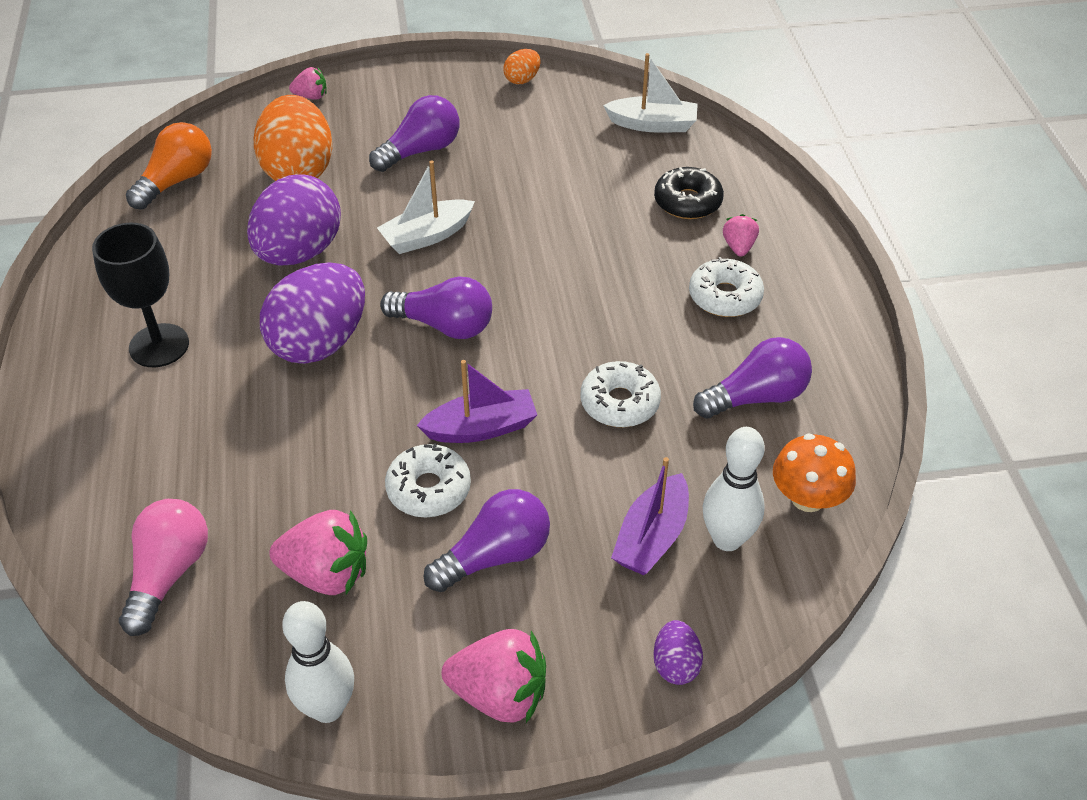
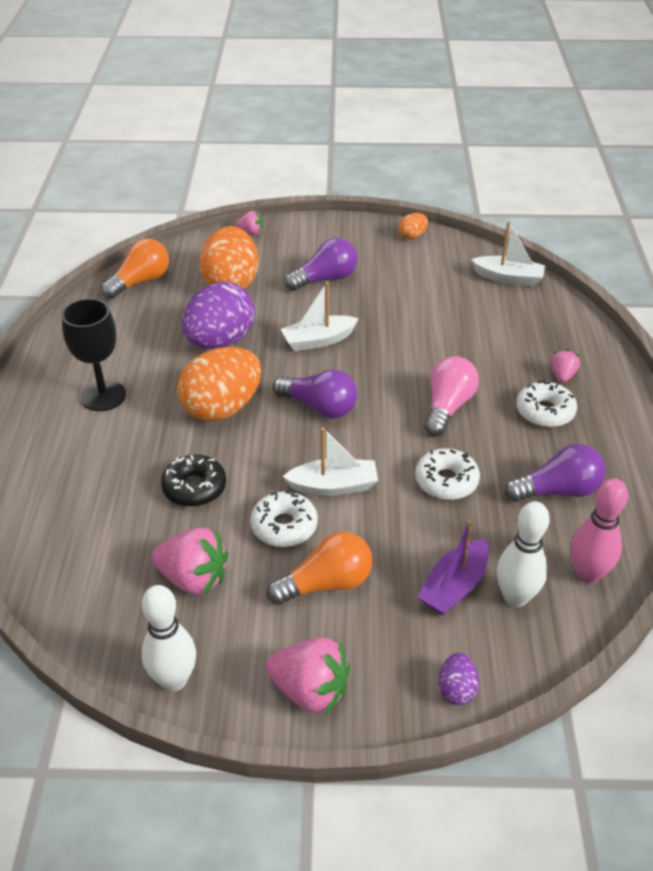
camera: 10 degrees right, 5 degrees down
(168, 574) = (75, 562): pink light bulb -> pink light bulb (447, 407)
(319, 343) = (222, 408): purple egg -> orange egg
(481, 428) = (333, 486): purple boat -> white boat
(495, 556) = (326, 583): purple light bulb -> orange light bulb
(687, 202) = (526, 338): black donut -> black donut (194, 487)
(807, 498) = (588, 574): orange mushroom -> pink bowling pin

